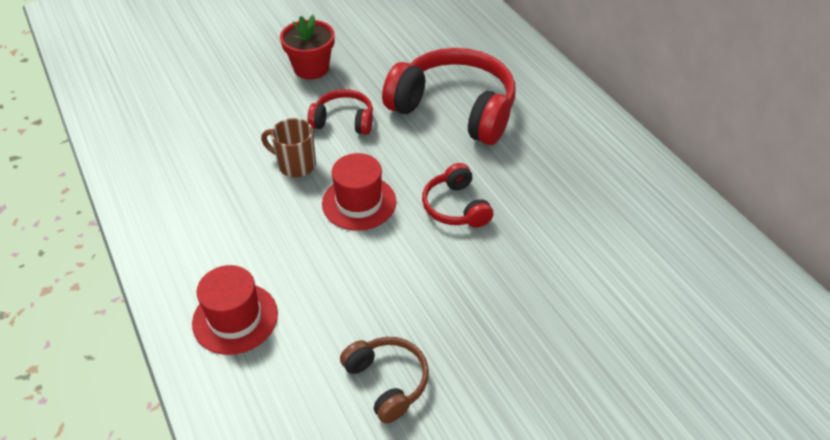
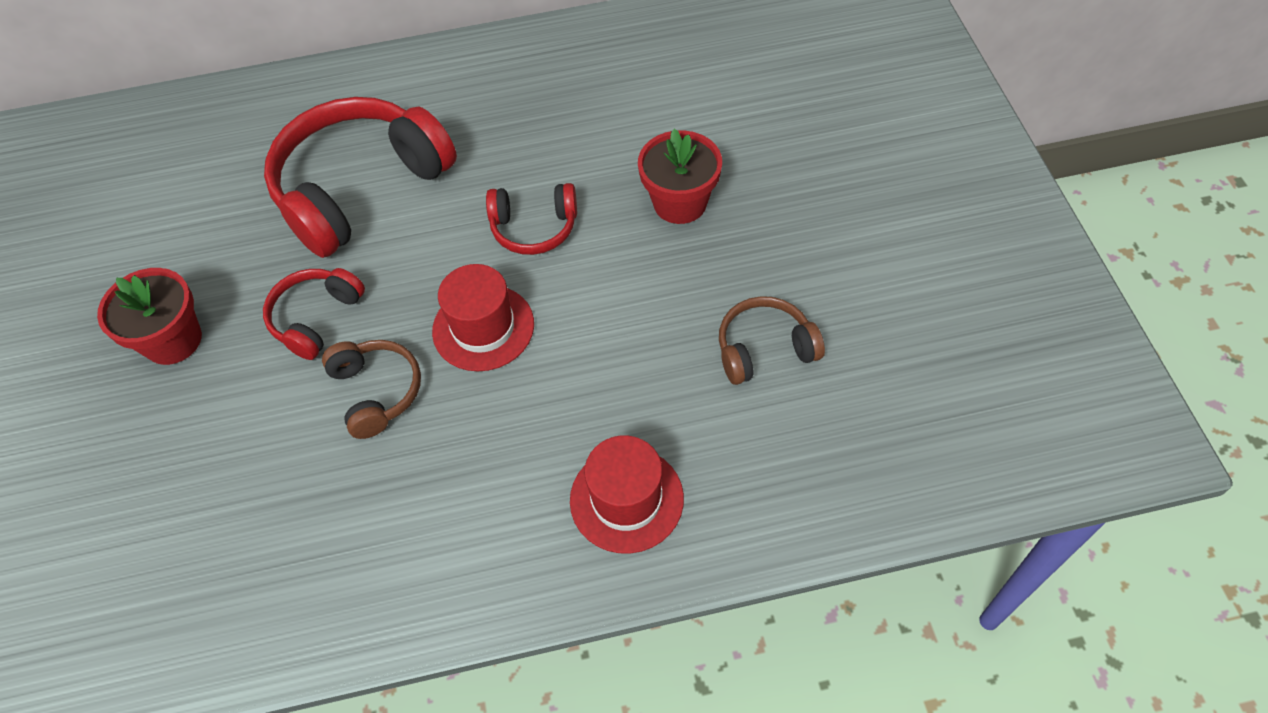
camera: 70 degrees left, 10 degrees up
(295, 165) = (377, 392): brown mug -> brown headphones
(516, 291) = (680, 203): none -> red flower pot

